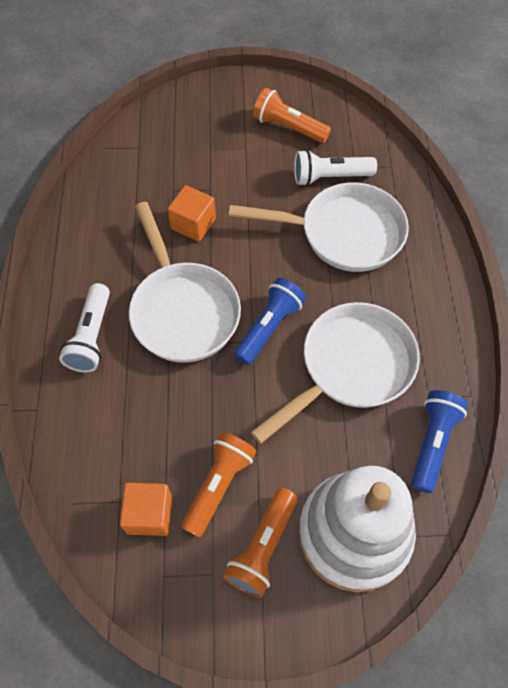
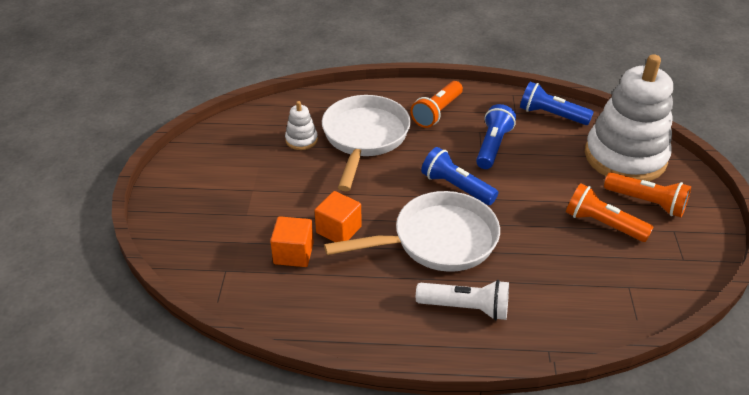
camera: 85 degrees left, 20 degrees down
(149, 514) = (635, 266): orange cube -> orange cube (293, 253)
(288, 127) = (234, 160): orange flashlight -> orange flashlight (437, 112)
(329, 177) = (301, 140): white flashlight -> white stacking toy
(351, 367) = (493, 146): white pan -> blue flashlight

